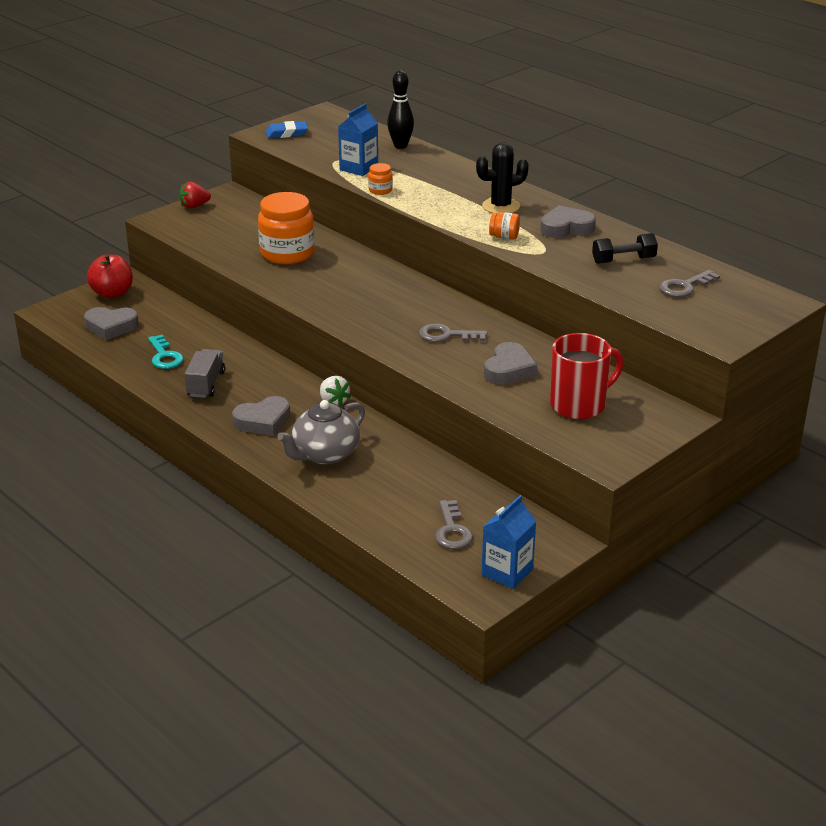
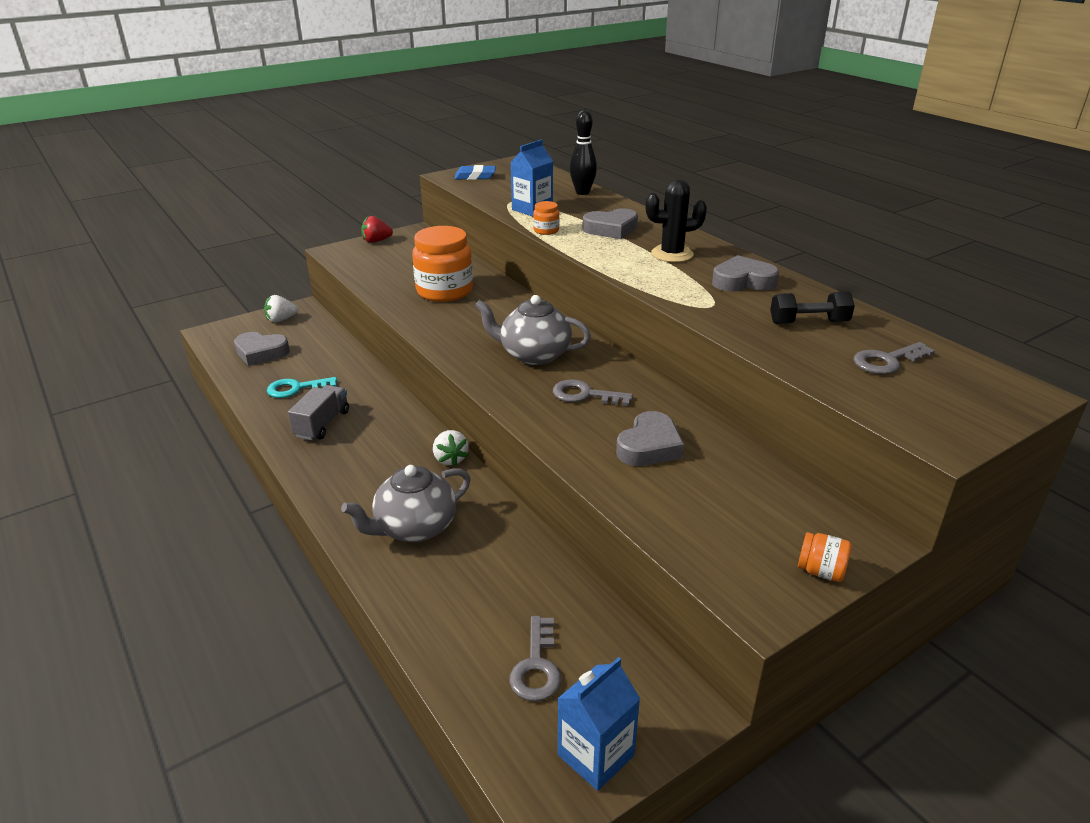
camera: 10 degrees right, 0 degrees up
(112, 293) = (281, 320): red apple -> white strawberry
(164, 356) = (296, 388): turquoise key -> turquoise key turned 90 degrees clockwise
(263, 421) = (363, 476): grey heart -> grey heart (611, 229)
(392, 306) = (533, 355): none -> grey teapot
(504, 237) = (668, 286): orange jar -> orange jar (821, 571)
(579, 405) = (732, 506): red mug -> none

